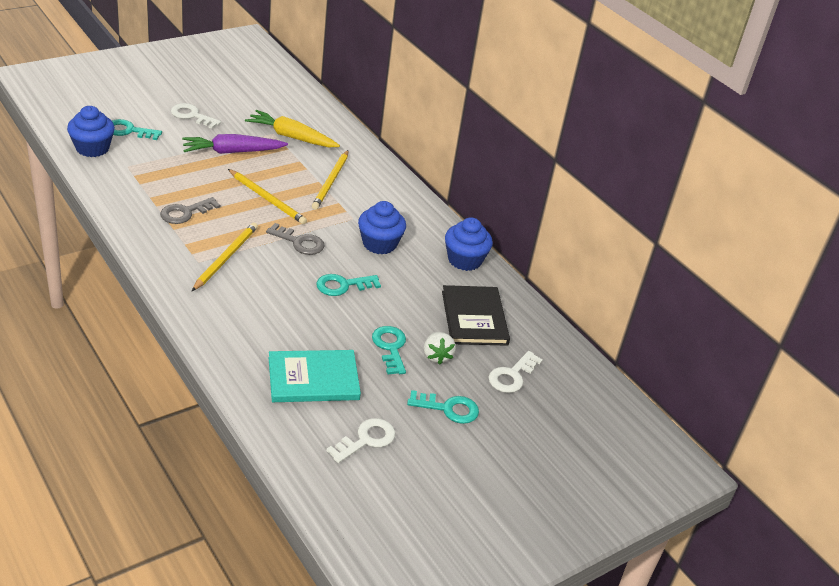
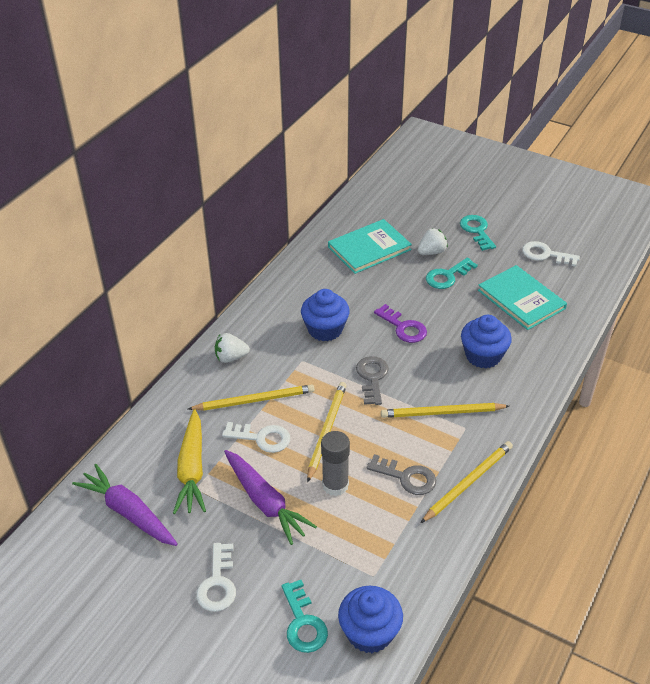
camera: 110 degrees left, 5 degrees up
(148, 236) = (468, 482): none -> yellow pencil
(214, 182) = (335, 485): none -> grey glue stick
(280, 106) = (128, 512): none -> purple carrot
(343, 285) = (403, 327): turquoise key -> purple key
(388, 188) = (231, 357): none -> white strawberry
(464, 260) = (299, 275): blue cupcake -> blue cupcake (483, 356)
(474, 318) = (369, 248): black book -> turquoise book
(512, 376) = (413, 214): white key -> white key (262, 438)

